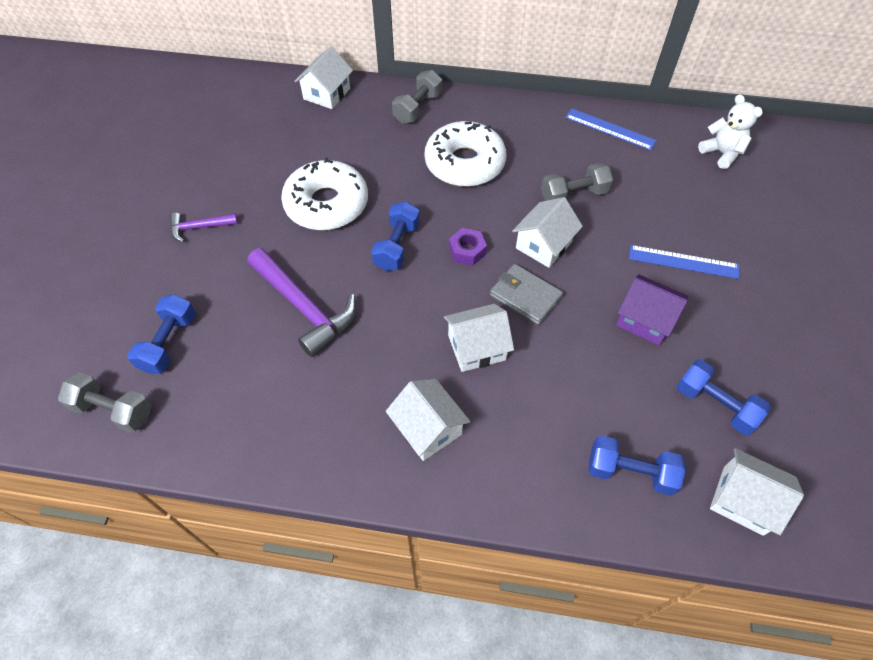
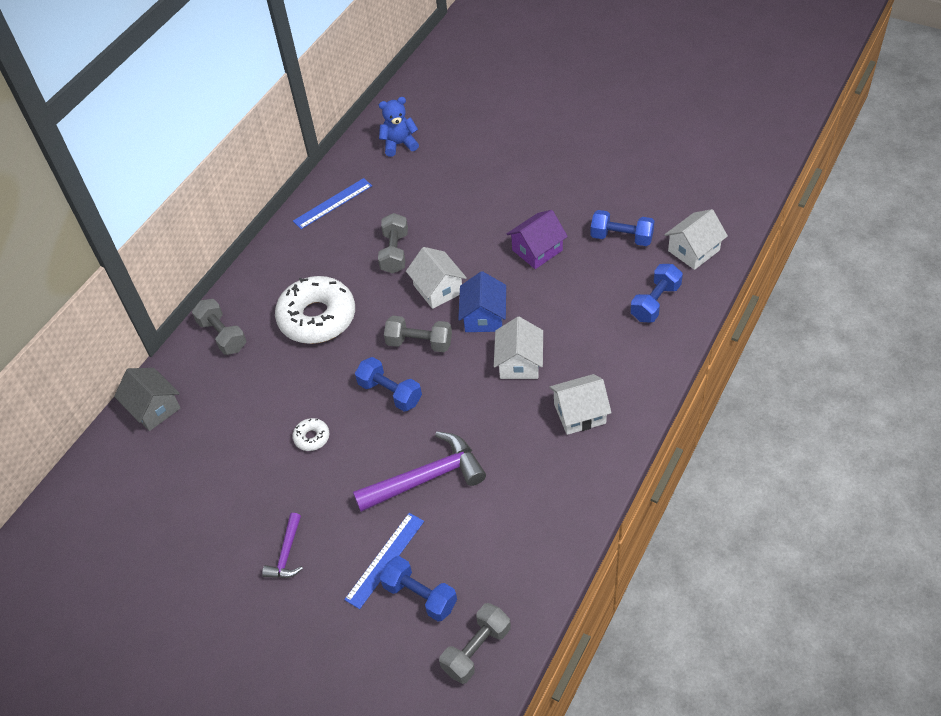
camera: 65 degrees left, 5 degrees down
(327, 94) = (154, 408): white house -> grey house
(327, 204) = (312, 437): white donut -> white donut, size x0.43
(467, 251) = (419, 343): purple nut -> grey dumbbell
(525, 296) = (483, 317): grey wallet -> blue house
(683, 262) = (495, 208): blue ruler -> blue ruler (385, 560)
(715, 405) = (621, 237): blue dumbbell -> blue dumbbell turned 45 degrees clockwise
(721, 153) = (399, 144): white teddy bear -> blue teddy bear

